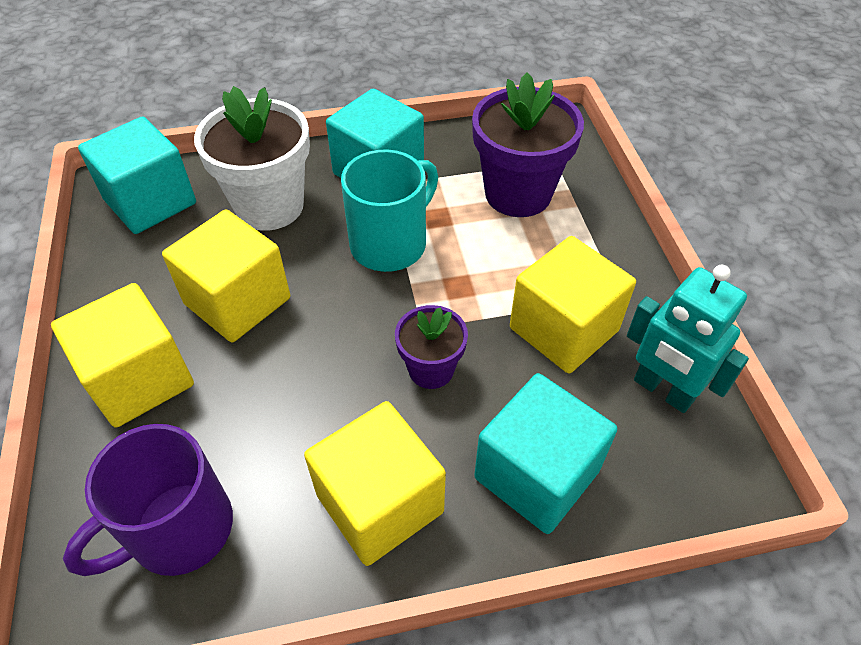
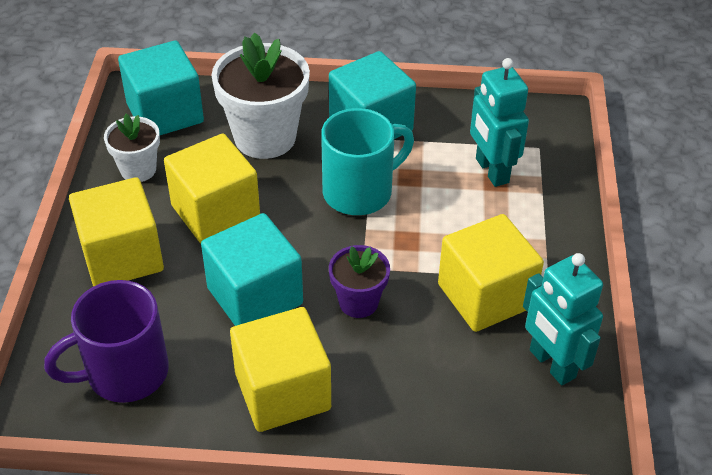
camera: 15 degrees right, 5 degrees down
(134, 271) = (138, 169): none -> white flower pot
(518, 193) = (491, 171): purple flower pot -> turquoise robot
(536, 474) = (416, 401): turquoise cube -> turquoise cube (255, 296)

